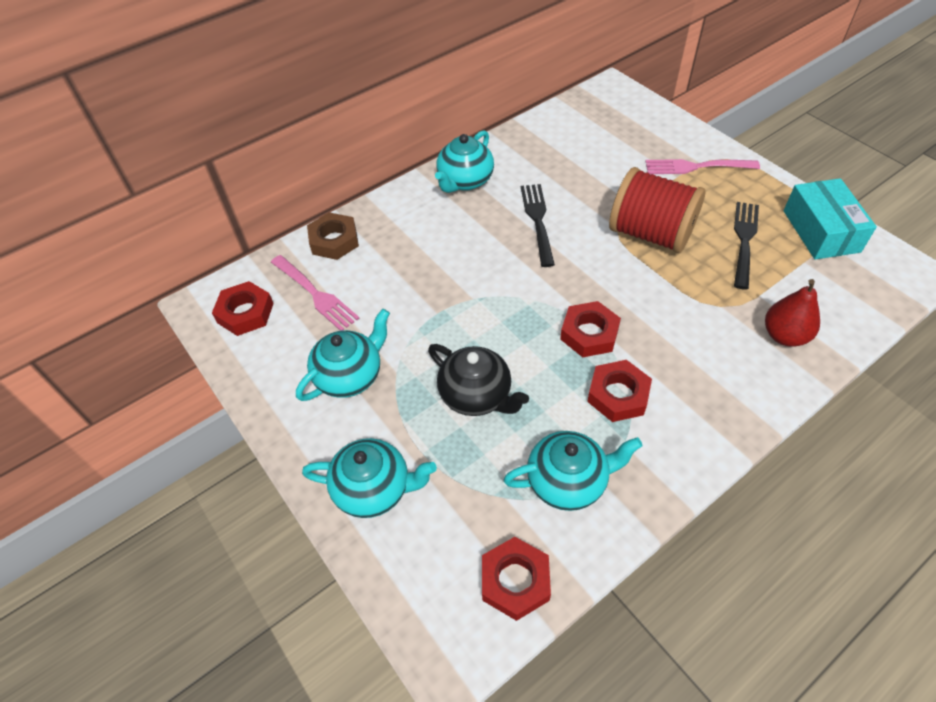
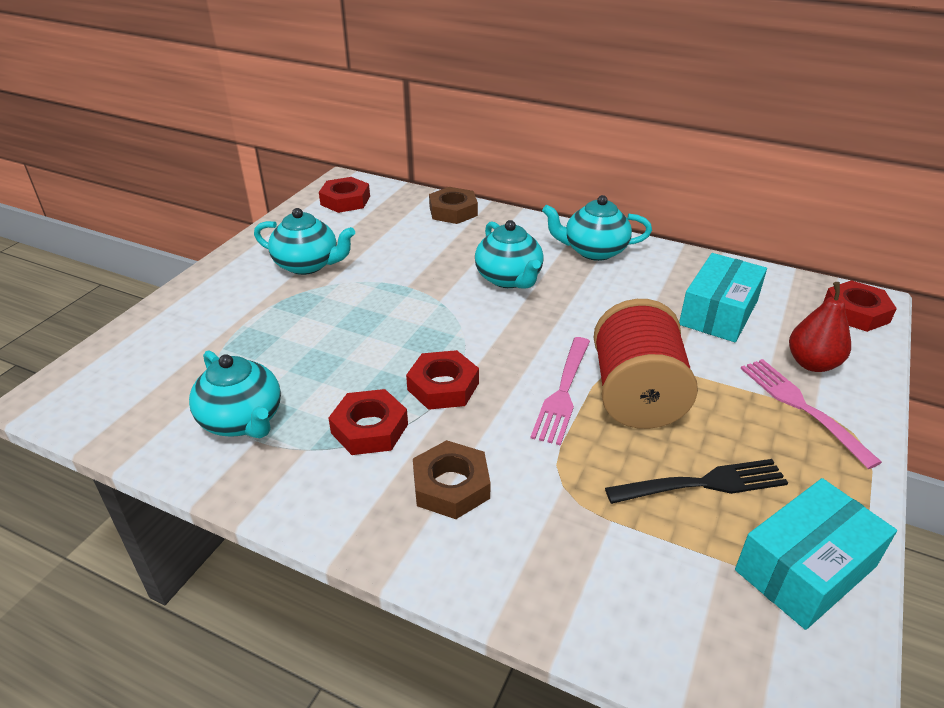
camera: 60 degrees right, 15 degrees down
(315, 294) = (386, 222): pink fork -> pink fork (563, 392)
(374, 489) = (196, 312): turquoise teapot -> turquoise teapot (509, 279)
(477, 395) = (320, 336): black teapot -> none
(515, 581) = (122, 416): red nut -> red nut (856, 312)
(538, 221) = (579, 310): black fork -> none
(584, 154) = (719, 312): none -> turquoise box
(699, 365) = (451, 486): none -> brown nut
(784, 335) = (555, 561): red pear -> red pear (812, 363)

